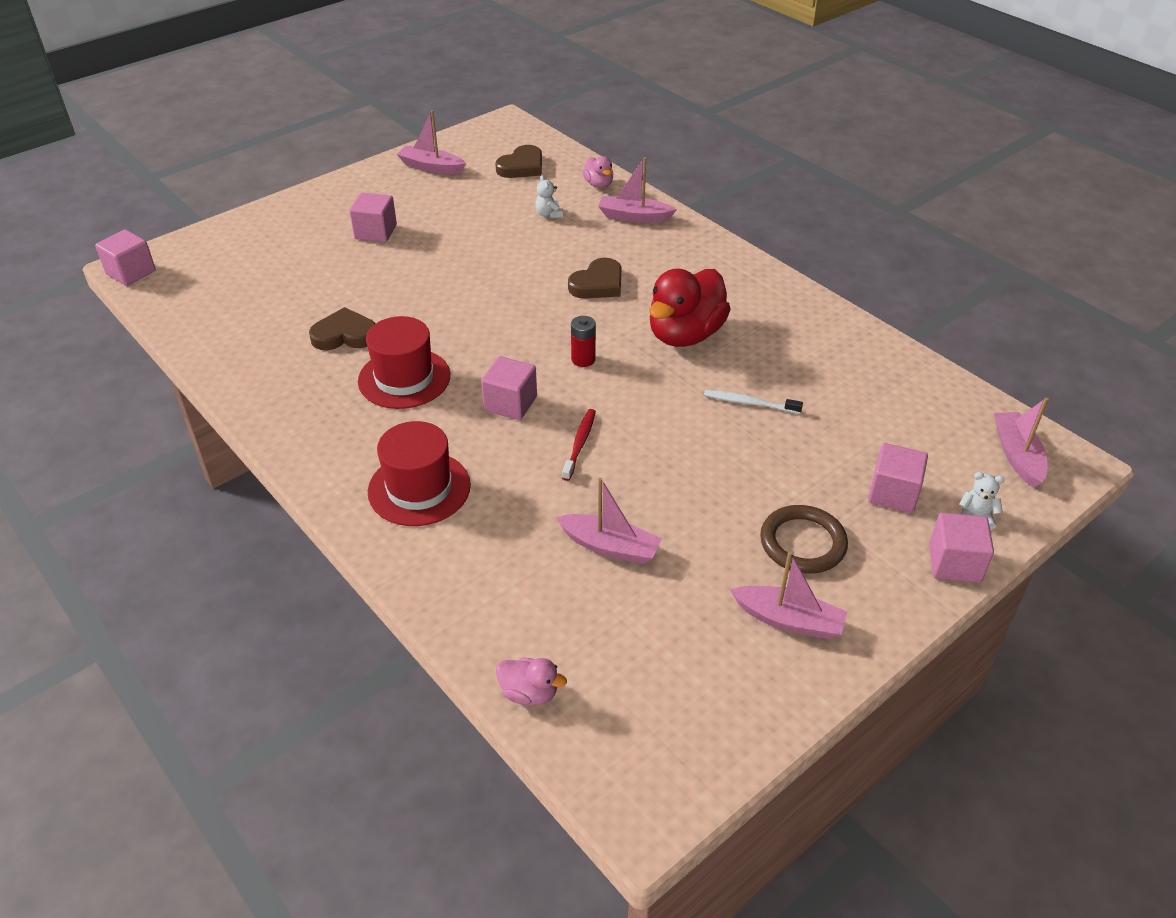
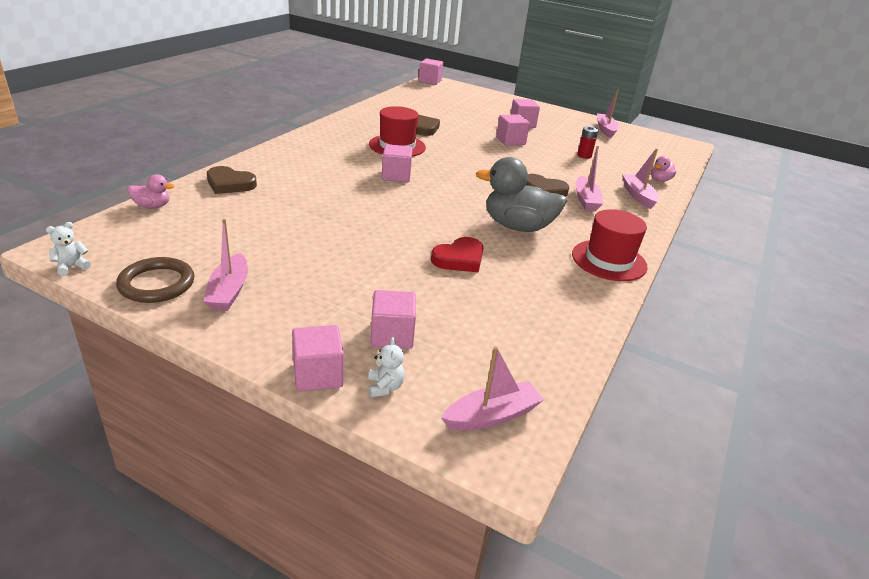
camera: 65 degrees right, 10 degrees down
(419, 488) = (307, 160): red hat -> red hat (609, 260)
(433, 262) = (510, 141): none -> pink cube
(522, 166) = (644, 154): brown heart -> brown heart (230, 184)
(529, 693) = (152, 206): pink duck -> pink duck turned 90 degrees counterclockwise
(549, 214) = (602, 167): white teddy bear -> white teddy bear (71, 267)
(579, 444) = (372, 200): red toothbrush -> none
(583, 359) = (457, 193): red battery -> red battery (584, 156)
(610, 546) = (280, 218): pink boat -> pink boat (586, 200)
(685, 335) = (517, 226): red duck -> grey duck
(750, 403) = (459, 259): white toothbrush -> red heart
(802, 543) = (312, 292): brown ring -> brown ring (157, 284)

